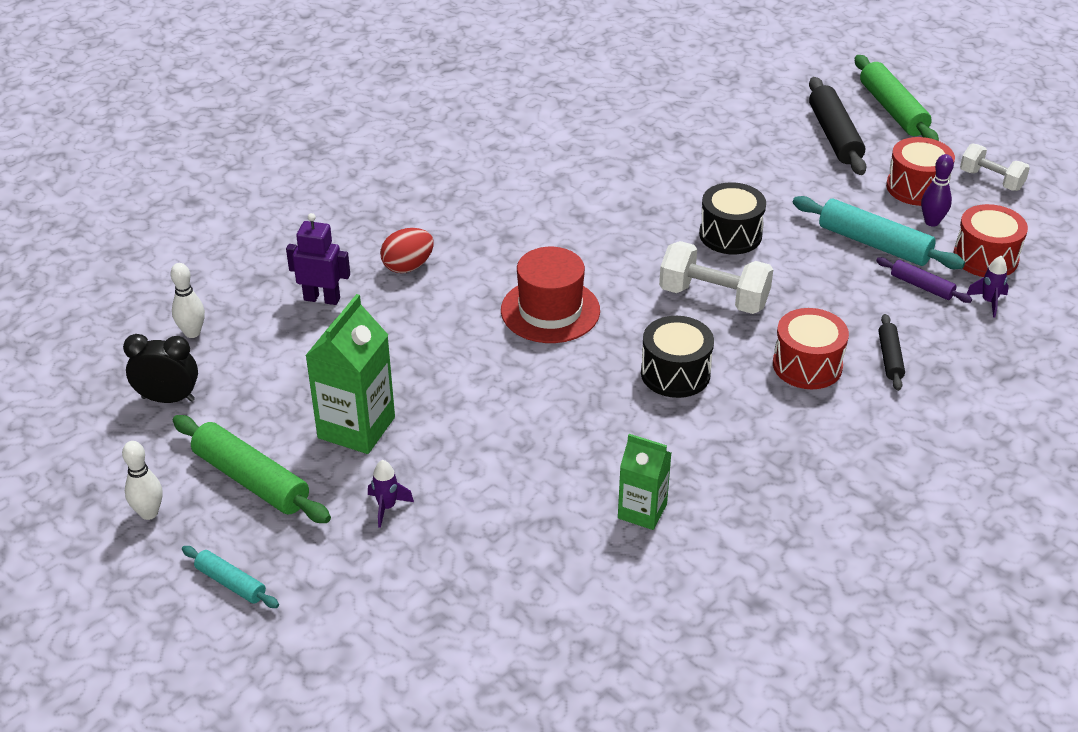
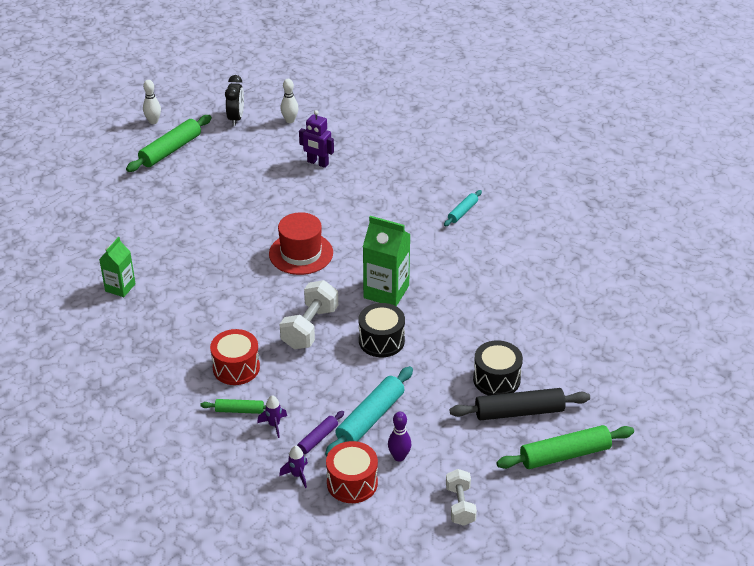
camera: 90 degrees right, 0 degrees up
(231, 583) = (101, 150): turquoise rolling pin -> turquoise rolling pin (462, 212)
(322, 299) = (317, 163): purple robot -> purple robot turned 105 degrees clockwise
(356, 427) = (204, 182): green carton -> green carton (386, 292)
(387, 507) = (142, 195): purple rocket -> purple rocket (274, 425)
(408, 266) = (348, 194): red egg -> none
(675, 373) = (235, 306): black drum -> black drum (496, 379)
(890, 358) = (239, 410): black rolling pin -> green rolling pin
(916, 187) = (446, 454): red drum -> none
(991, 180) = (460, 505): white dumbbell -> white dumbbell turned 45 degrees counterclockwise

